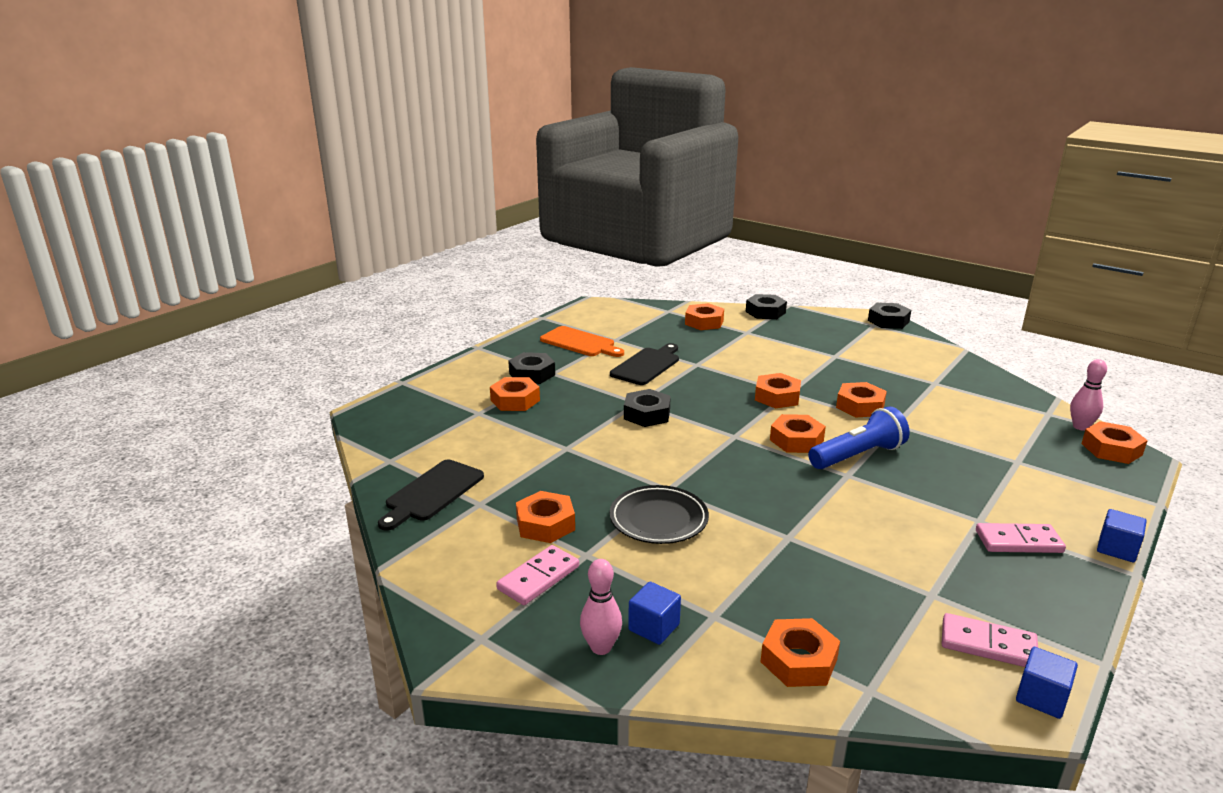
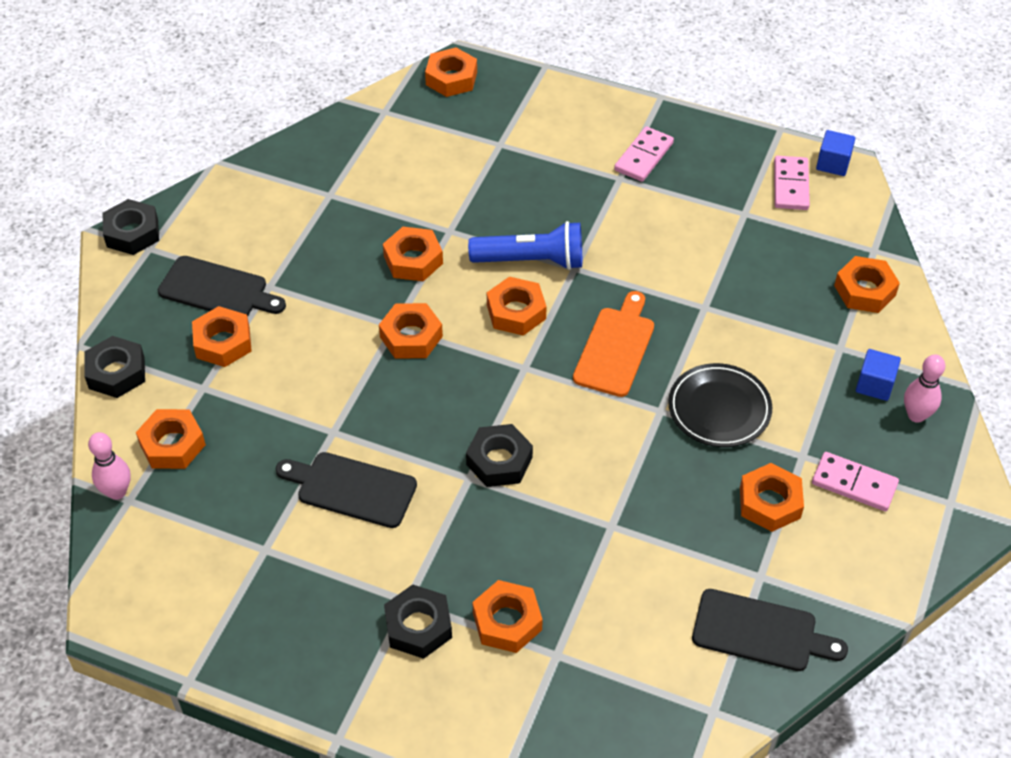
camera: 105 degrees left, 25 degrees up
(580, 343) = (288, 593): orange cutting board -> orange cutting board (615, 348)
(784, 339) = (223, 342): none -> orange nut
(833, 341) = (217, 290): none -> black cutting board
(858, 455) = (531, 260): blue flashlight -> blue flashlight turned 135 degrees clockwise
(1018, 541) = (643, 156): pink domino -> pink domino turned 45 degrees clockwise
(1080, 427) = (409, 92): pink bowling pin -> pink bowling pin (117, 492)
(1117, 549) = (629, 101): blue cube -> none

